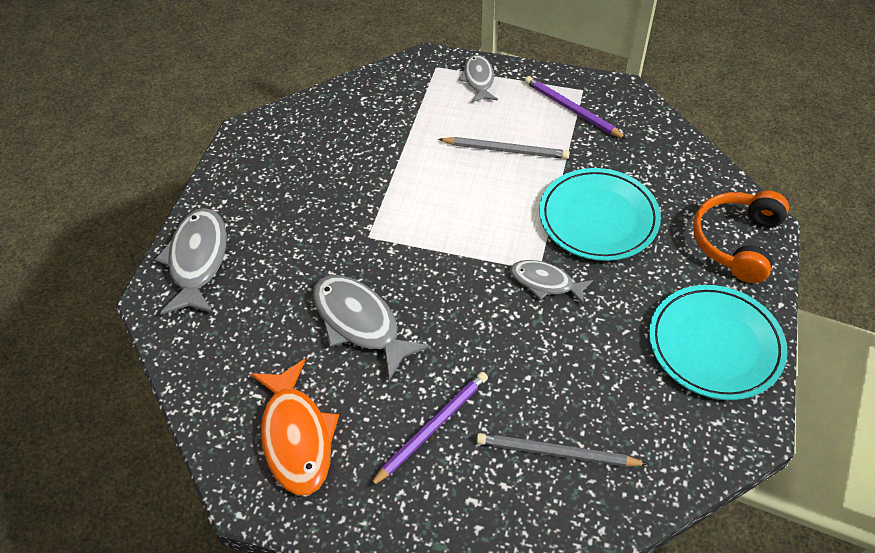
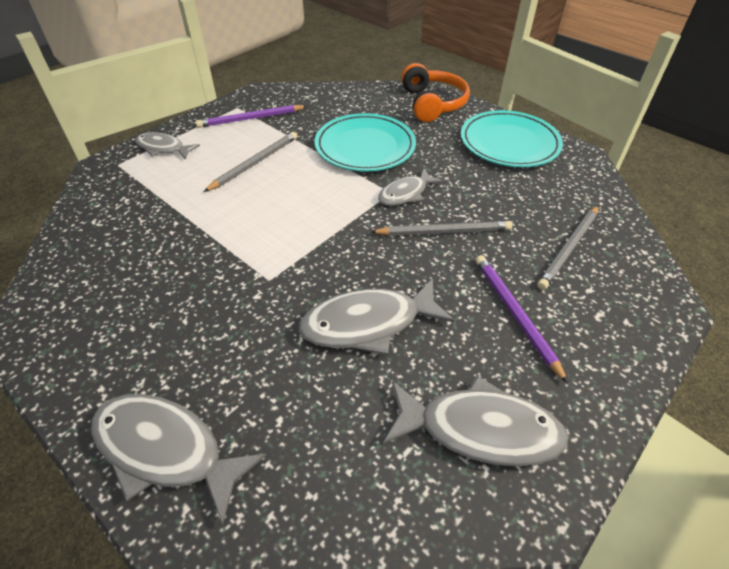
camera: 65 degrees left, 5 degrees down
(296, 436) = (480, 429): orange fish -> grey fish
(509, 335) = (443, 231): none -> grey pencil
(737, 242) = (432, 103): orange headphones -> orange headphones turned 150 degrees counterclockwise

